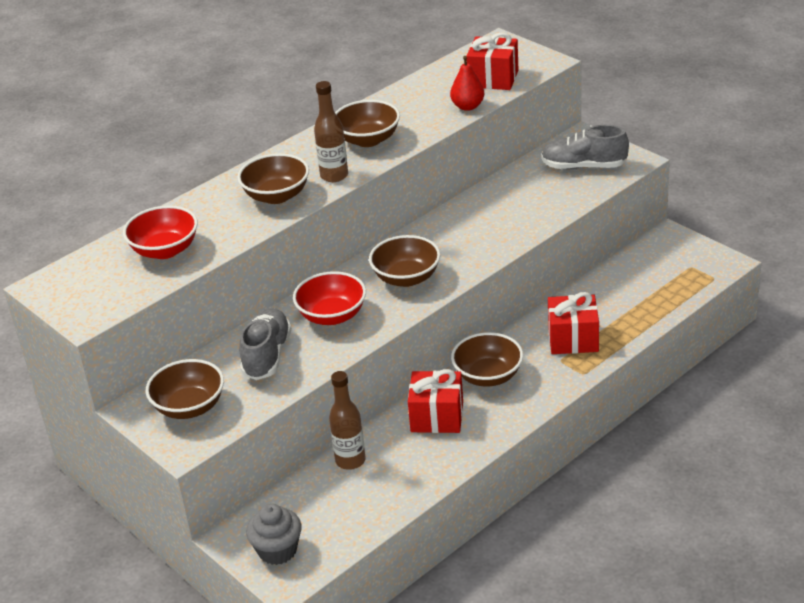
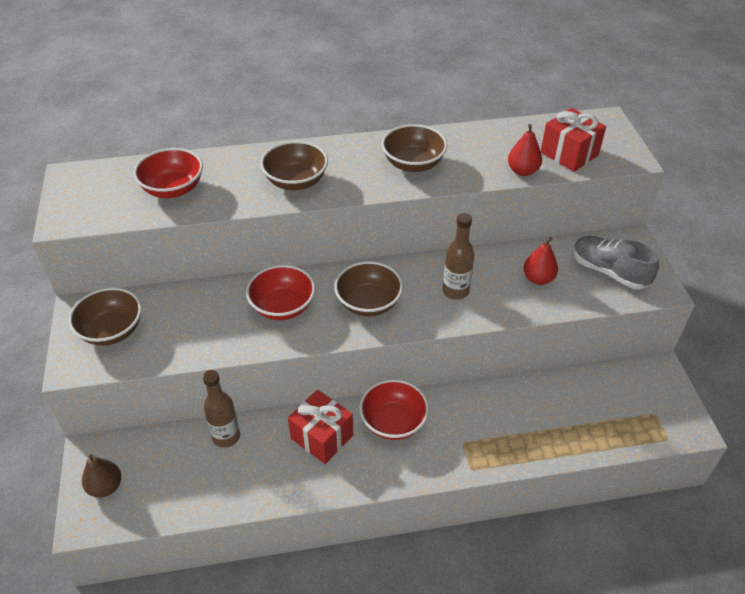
camera: 30 degrees right, 10 degrees up
(267, 355) = (205, 316): grey shoe -> none
(277, 550) = (105, 487): grey cupcake -> brown pear
(334, 176) = (355, 185): brown bottle -> brown bottle (455, 291)
(488, 376) = (393, 422): brown bowl -> red bowl
(532, 196) = (538, 278): none -> red pear
(573, 339) = (491, 428): red gift -> none

